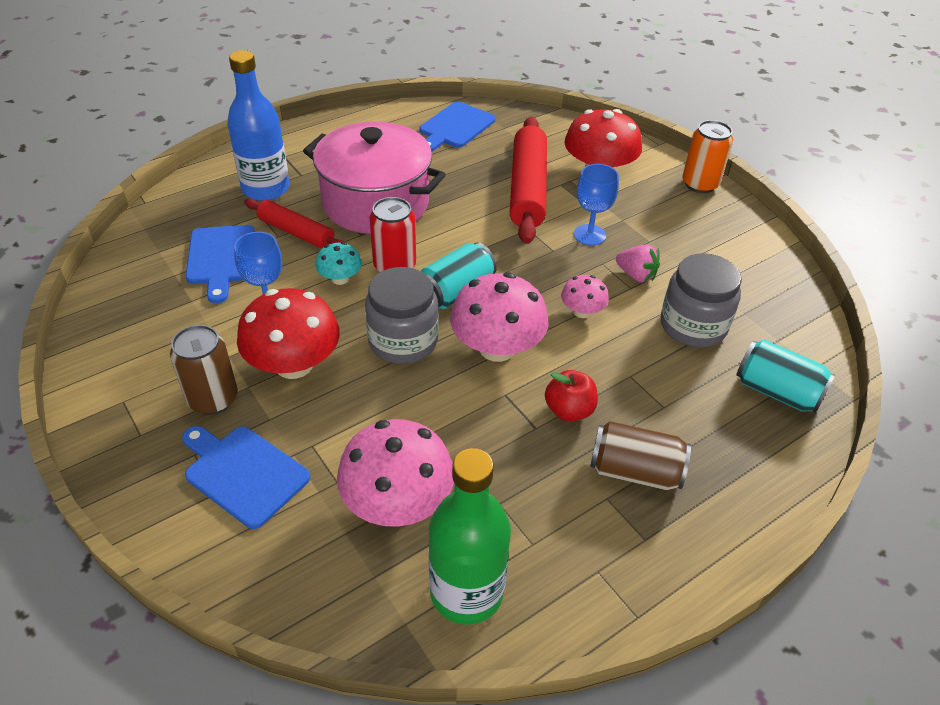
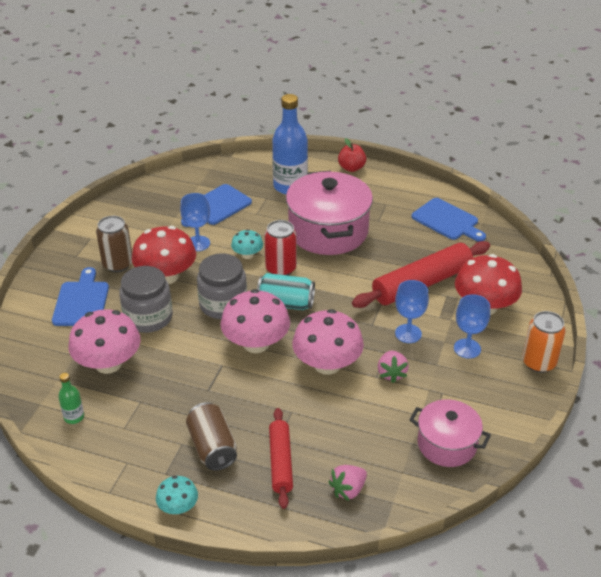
camera: 55 degrees right, 5 degrees down
(296, 232) = (266, 218): red rolling pin -> red rolling pin (280, 462)
(455, 127) = (447, 220): blue cutting board -> blue cutting board turned 135 degrees counterclockwise
(466, 592) = (74, 417): green bottle -> green bottle, size x0.46
(569, 410) = (235, 397): red apple -> red apple (351, 168)
(582, 311) = (327, 364): pink mushroom -> pink mushroom, size x1.93
(645, 212) = (467, 348): none -> blue goblet
(693, 326) = (370, 422): grey jar -> grey jar (148, 317)
(710, 554) = (178, 507): none -> turquoise mushroom
(761, 292) = (447, 444): none -> pink pot
(777, 392) = (348, 490): turquoise can -> pink strawberry

